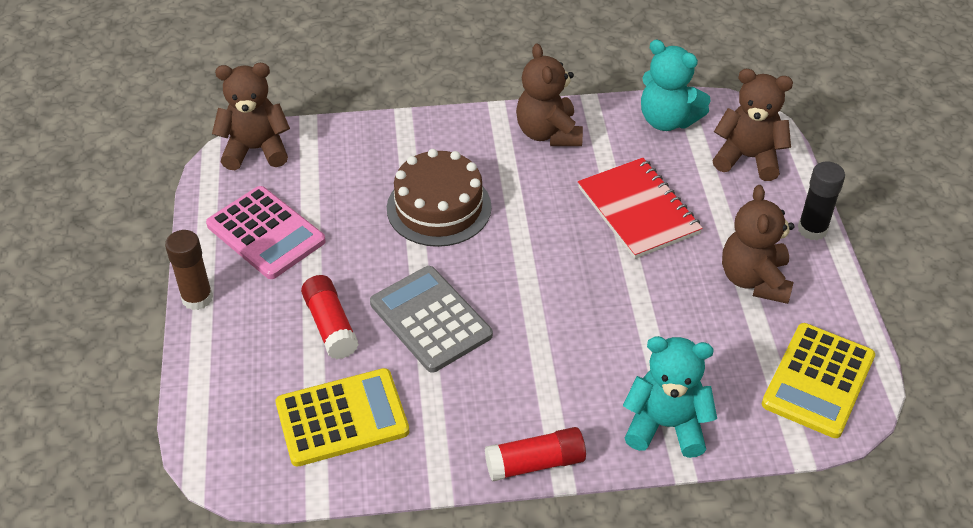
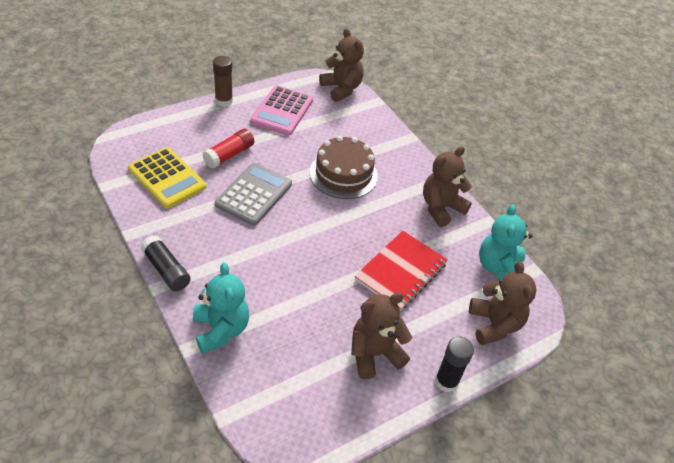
camera: 60 degrees right, 0 degrees up
(535, 463) = (166, 270): red glue stick -> black glue stick
(818, 380) = (298, 413): yellow calculator -> none

